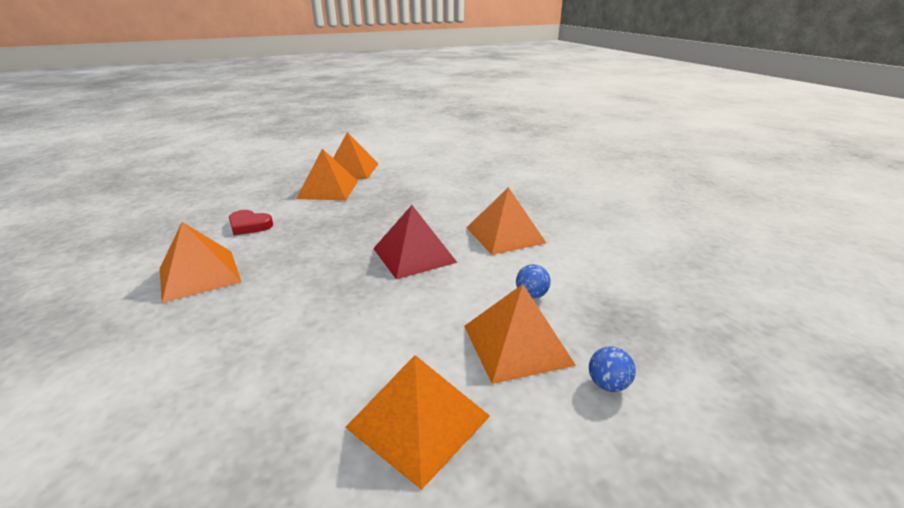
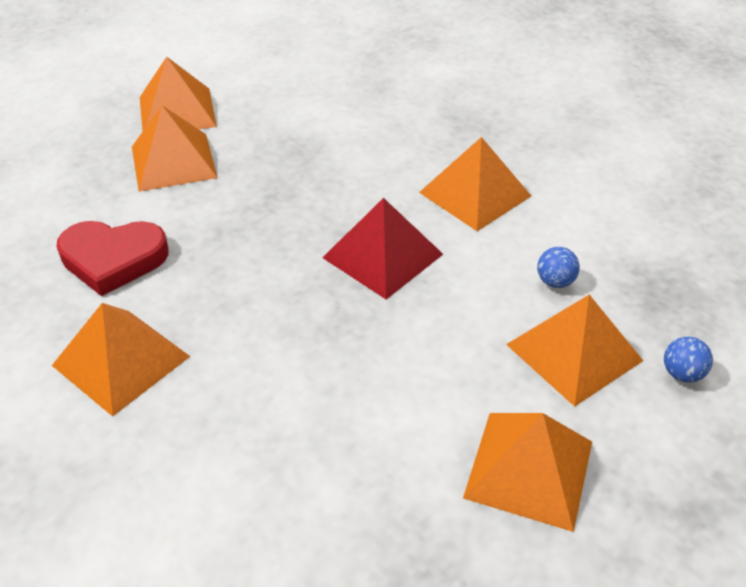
camera: 20 degrees left, 15 degrees up
(249, 225) = (113, 259): red heart -> red heart, size x1.56

